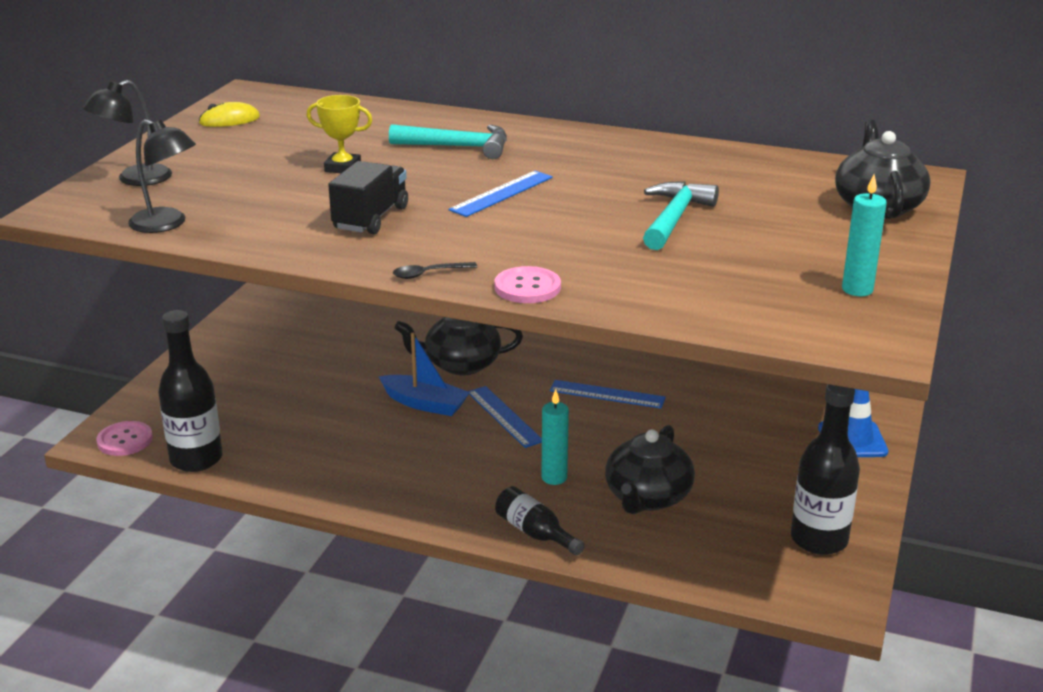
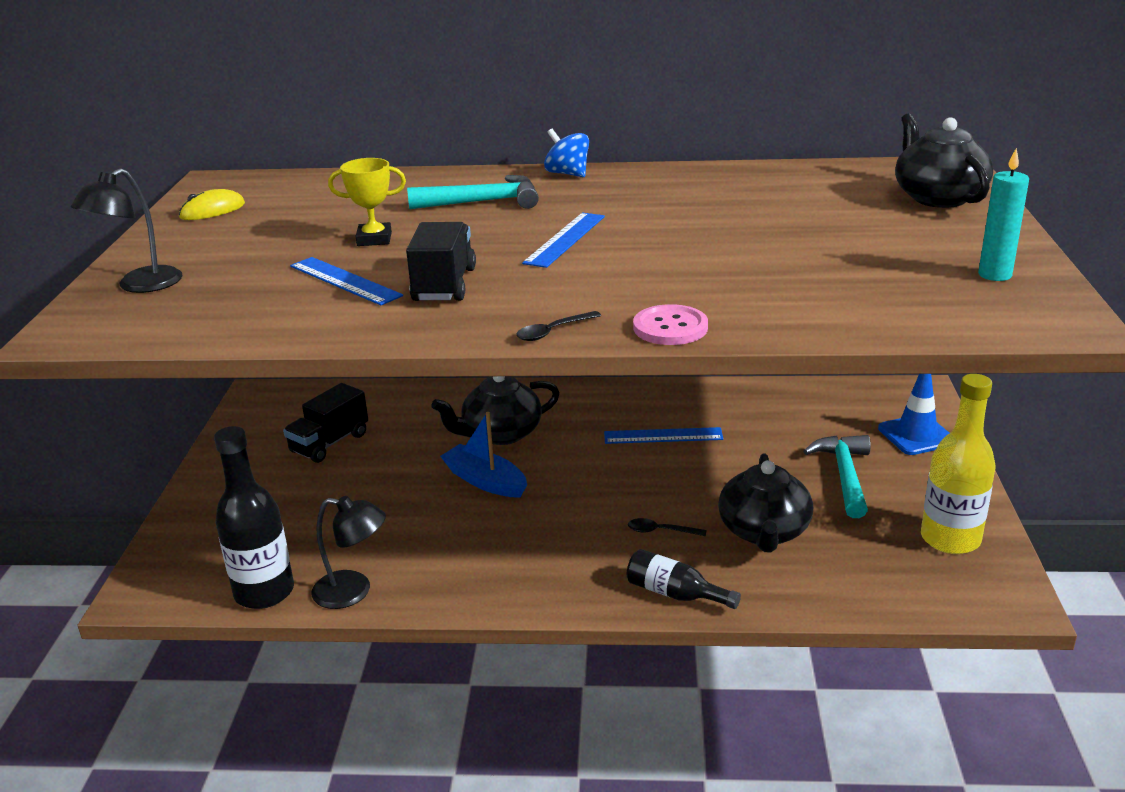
camera: 15 degrees left, 0 degrees up
(125, 440) = (169, 588): pink button -> none
(167, 224) = (211, 327): black lamp -> black lamp (353, 591)
(309, 345) = (329, 443): none -> black truck
(424, 404) = (485, 481): blue boat -> blue boat turned 150 degrees counterclockwise
(504, 416) = (574, 478): blue ruler -> blue ruler (344, 281)
(552, 130) = (567, 174): none -> blue spinning top
(554, 478) = (660, 531): turquoise candle -> black spoon
(674, 218) = (759, 236): turquoise hammer -> turquoise hammer (844, 475)
(819, 539) = (950, 539): black bottle -> yellow bottle

